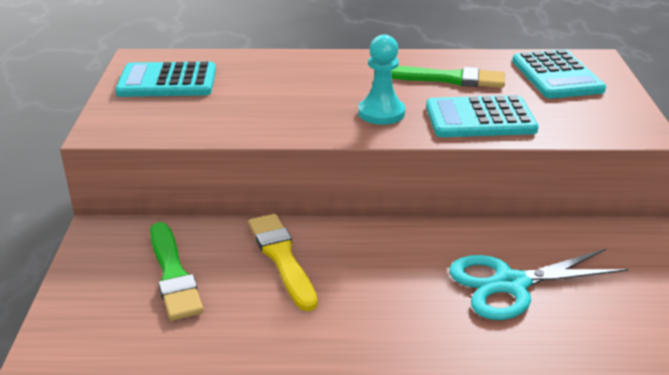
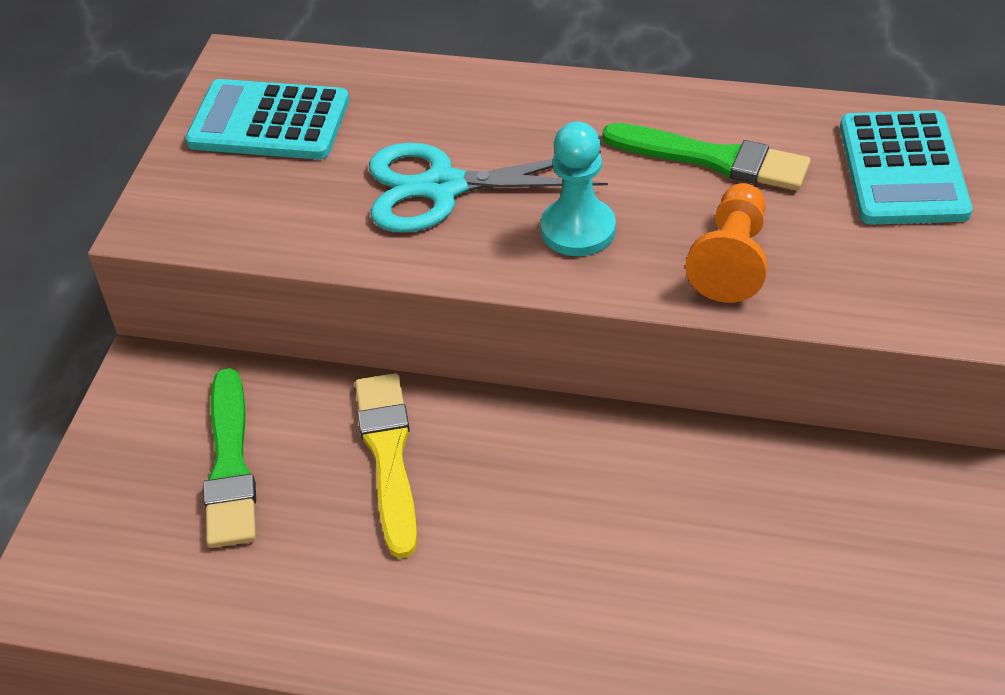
camera: 15 degrees right, 15 degrees up
(480, 119) = (731, 260): turquoise calculator -> orange pawn
(511, 284) = (710, 553): turquoise scissors -> turquoise scissors (443, 187)

